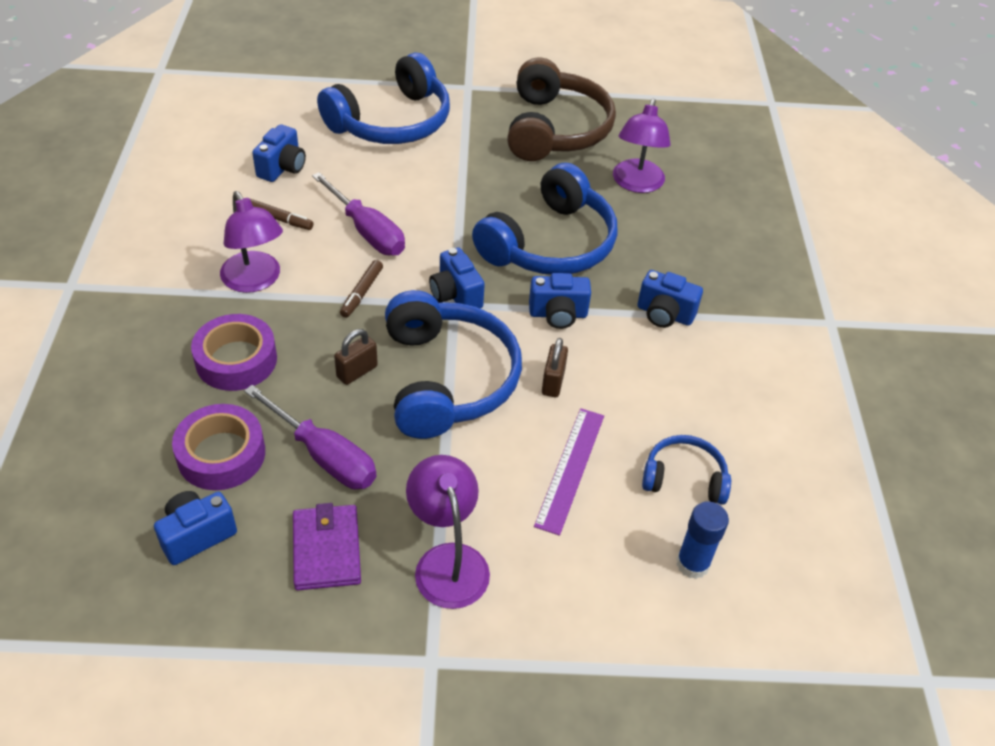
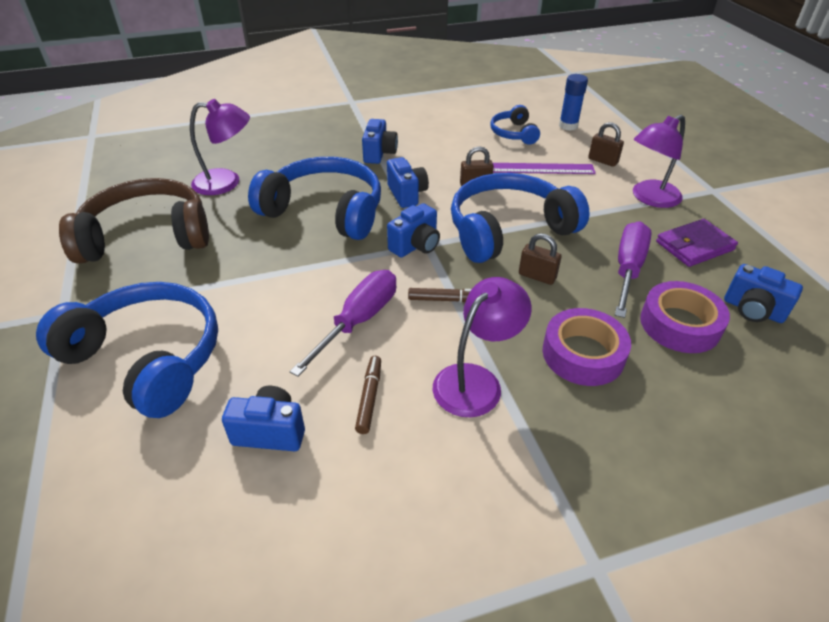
camera: 105 degrees left, 5 degrees down
(566, 556) = (603, 161): none -> brown padlock

